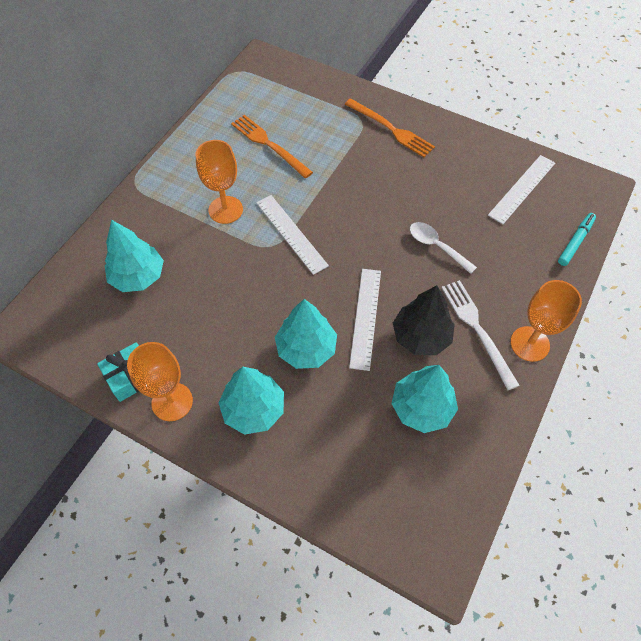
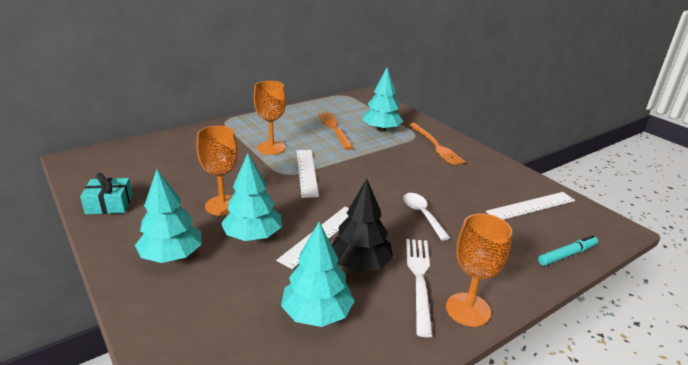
camera: 25 degrees right, 30 degrees down
(138, 276) = (176, 159): turquoise tree -> turquoise tree (381, 130)
(172, 402) = (119, 228): orange goblet -> orange goblet (223, 205)

